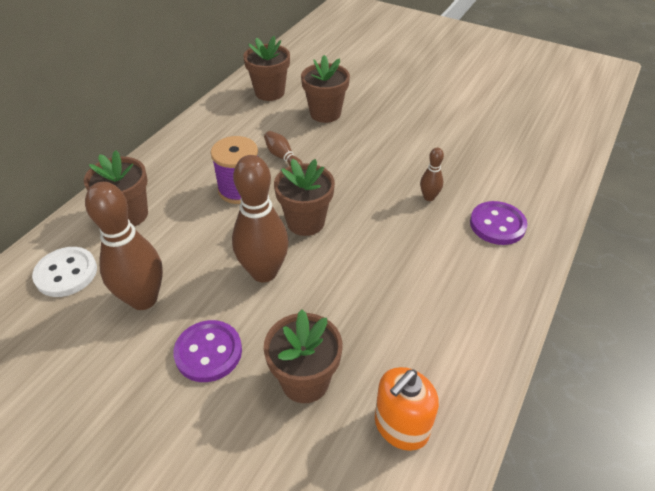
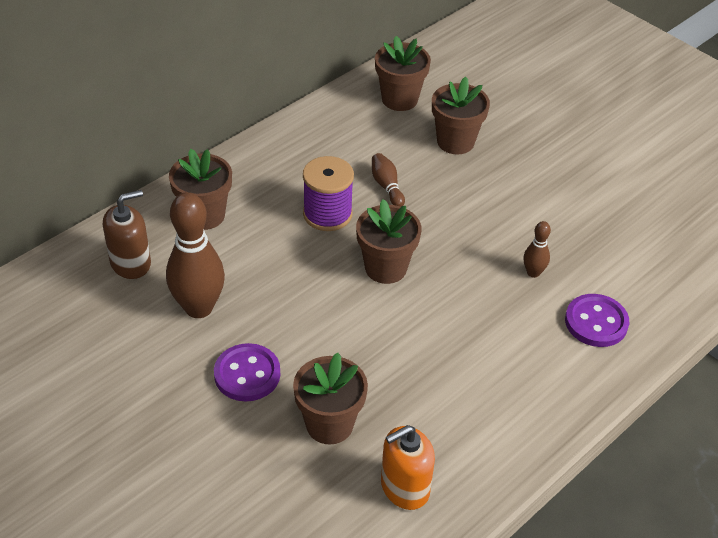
camera: 15 degrees right, 0 degrees up
(66, 273) = (130, 263): white button -> brown soap dispenser
(264, 272) = (324, 311): brown bowling pin -> none

